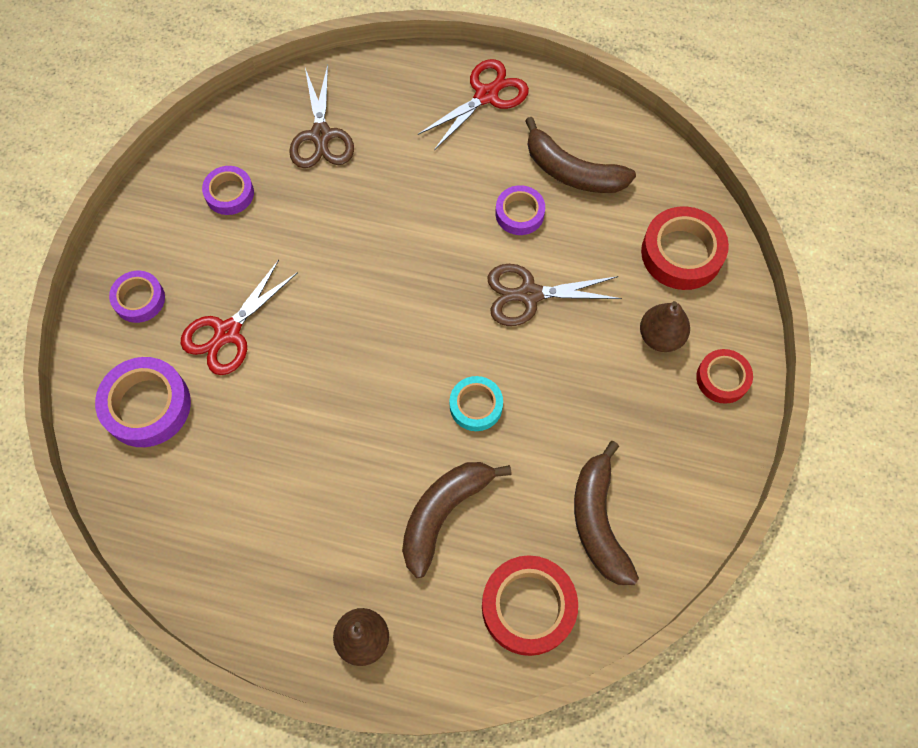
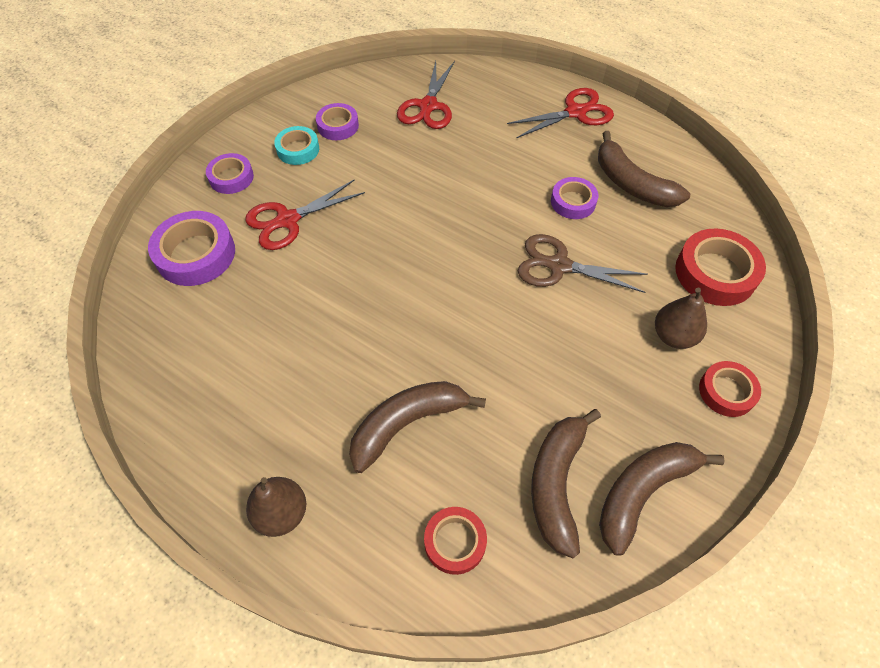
camera: 20 degrees right, 10 degrees down
(321, 136) = (428, 106): brown scissors -> red scissors
(476, 406) = (475, 341): turquoise tape -> turquoise tape (298, 149)
(528, 607) = (455, 542): red tape -> red tape, size x0.61
(675, 502) = (643, 492): none -> brown banana

